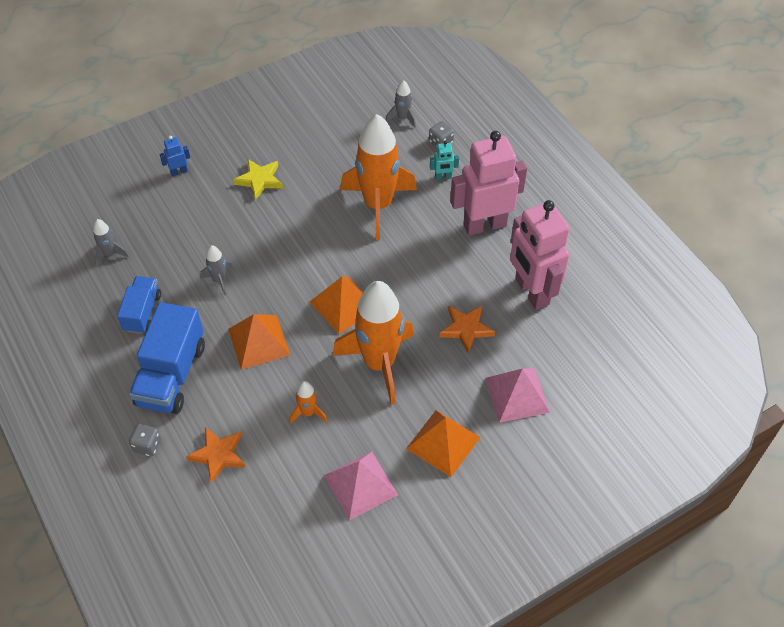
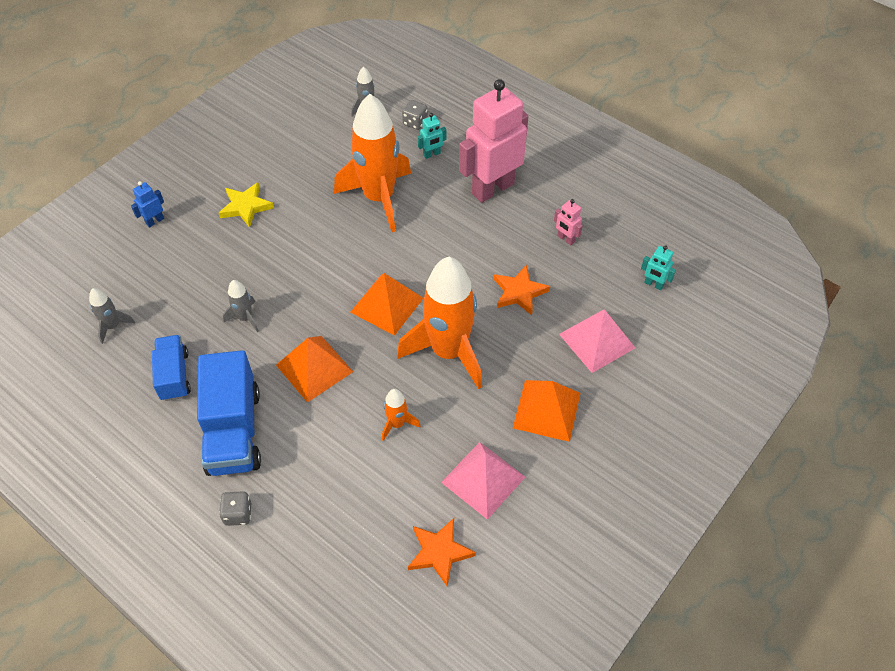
camera: 20 degrees left, 0 degrees up
(218, 455) = (320, 498): orange star -> orange star (439, 552)
(531, 292) = (565, 239): pink robot -> pink robot, size x0.40
(594, 359) = (653, 284): none -> turquoise robot

